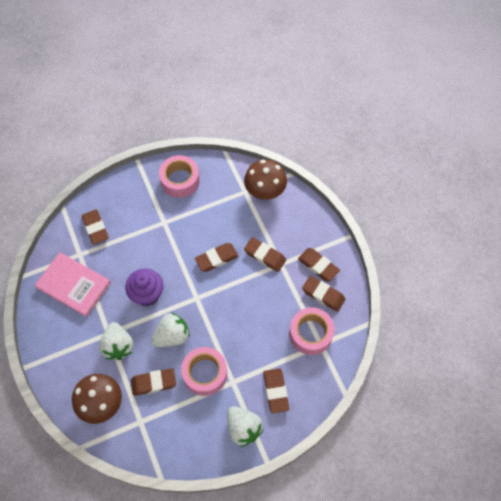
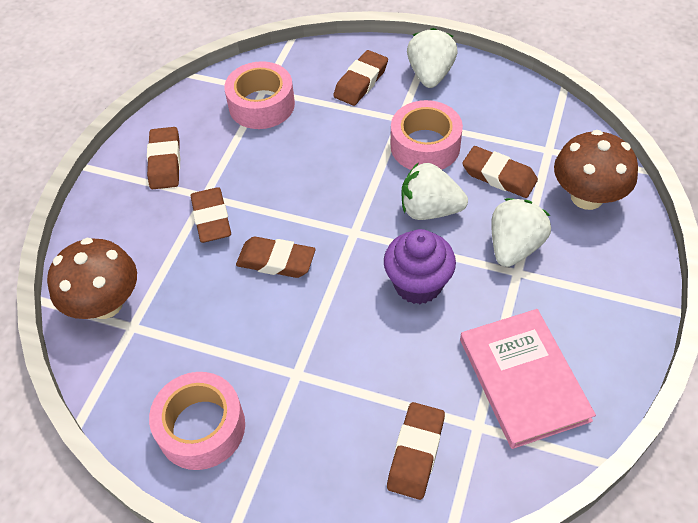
camera: 135 degrees left, 10 degrees down
(323, 295) = (200, 130): brown eraser -> none

